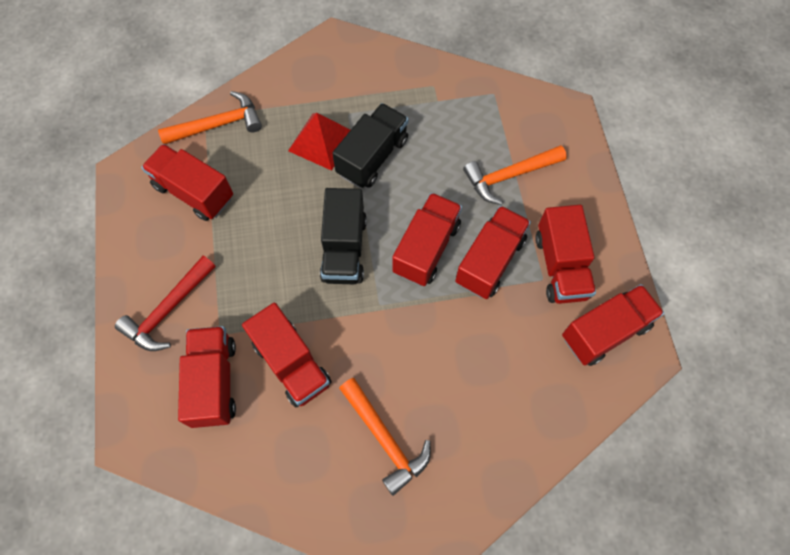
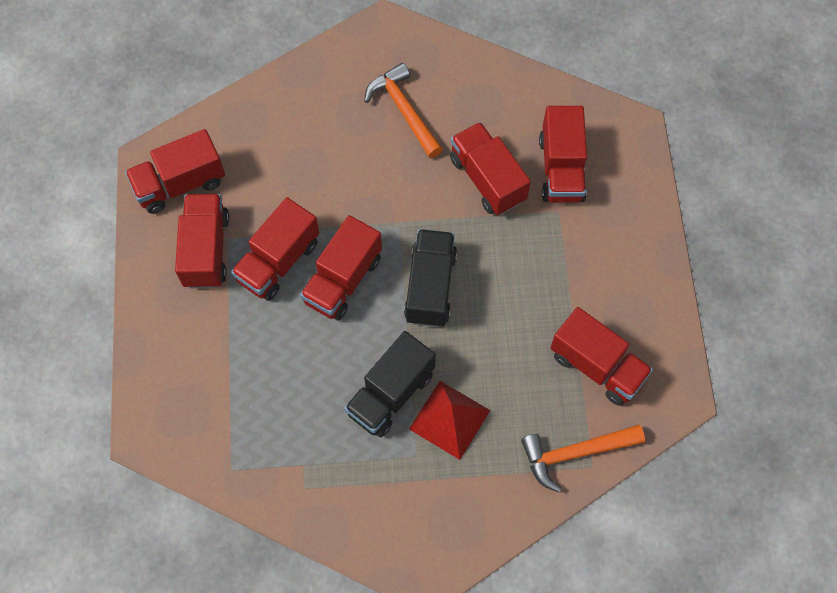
camera: 175 degrees left, 0 degrees up
(168, 310) = (612, 238): red hammer -> none
(509, 176) = (237, 356): orange hammer -> none

